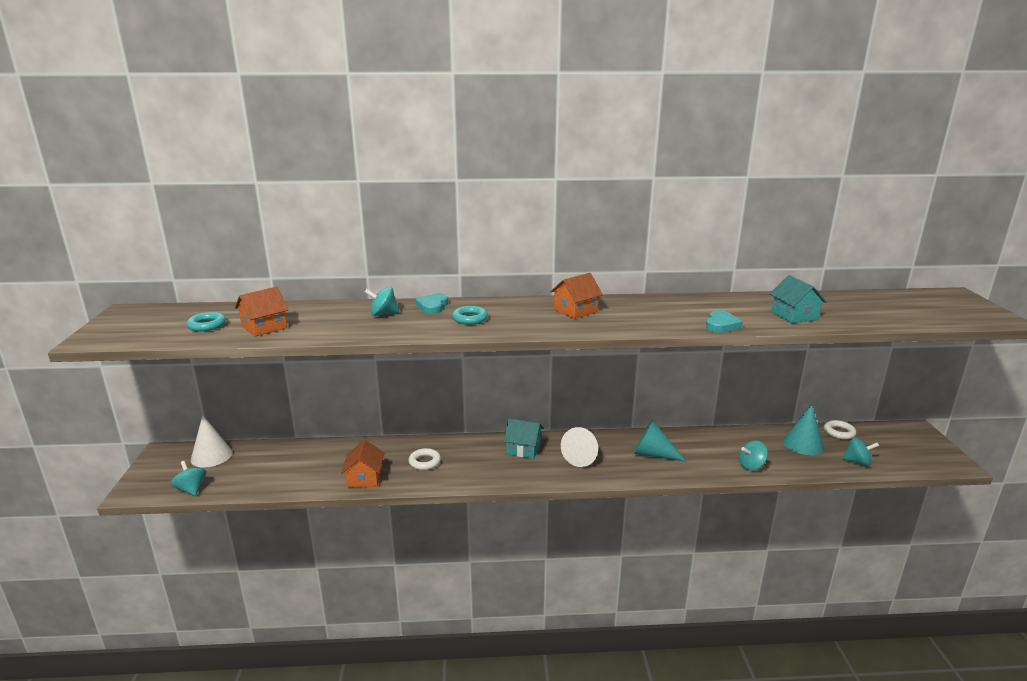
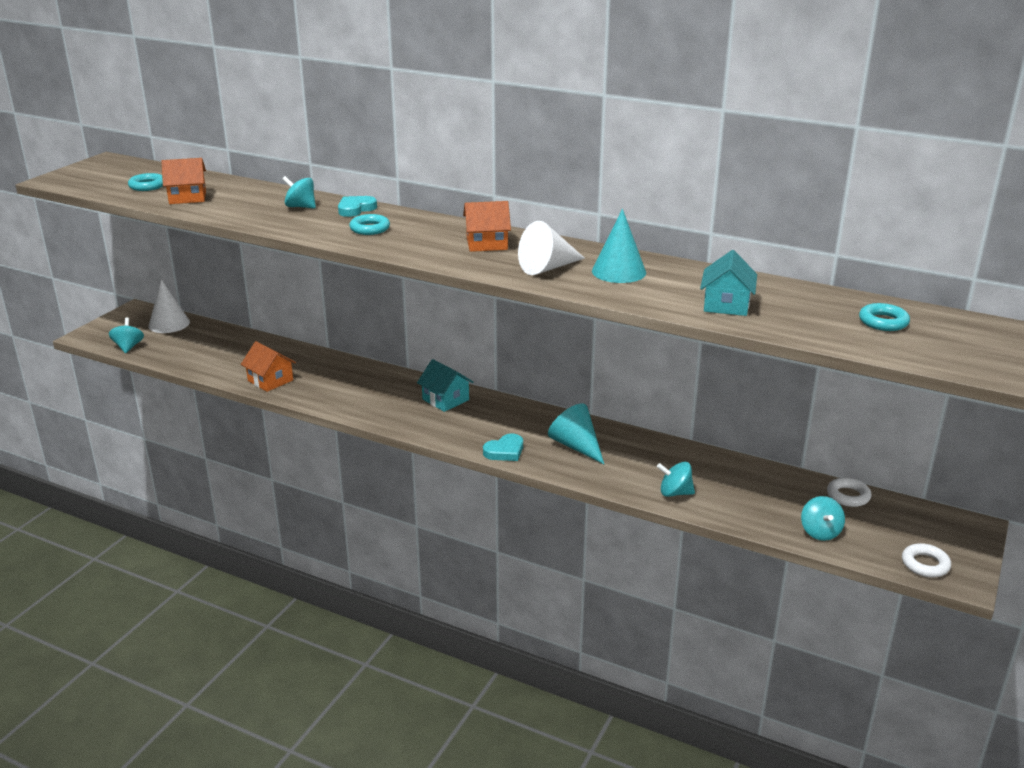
camera: 30 degrees right, 5 degrees up
(364, 478) = (270, 380): orange house -> orange house turned 75 degrees counterclockwise
(424, 462) = (337, 383): white ring -> white ring (925, 564)
(582, 456) = (497, 425): white cone -> white cone (547, 267)
(721, 325) = (616, 294): turquoise heart -> turquoise heart (505, 451)
(803, 444) = (777, 493): turquoise cone -> turquoise cone (619, 271)
(857, 462) = (820, 532): turquoise spinning top -> turquoise spinning top turned 45 degrees clockwise
(887, 305) = (883, 322): none -> turquoise ring

